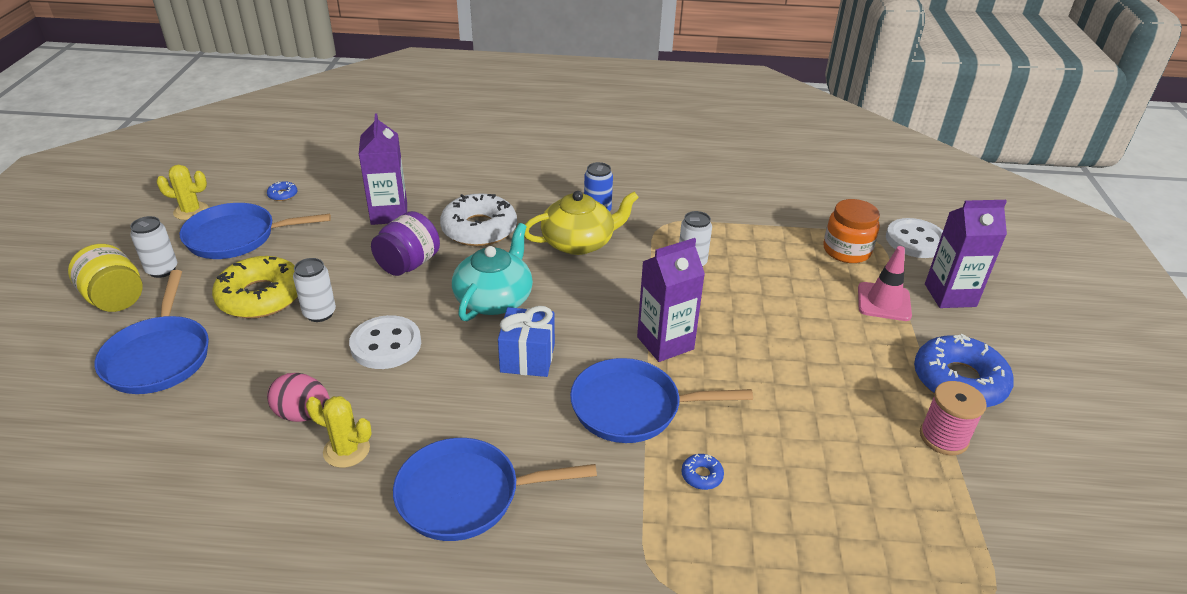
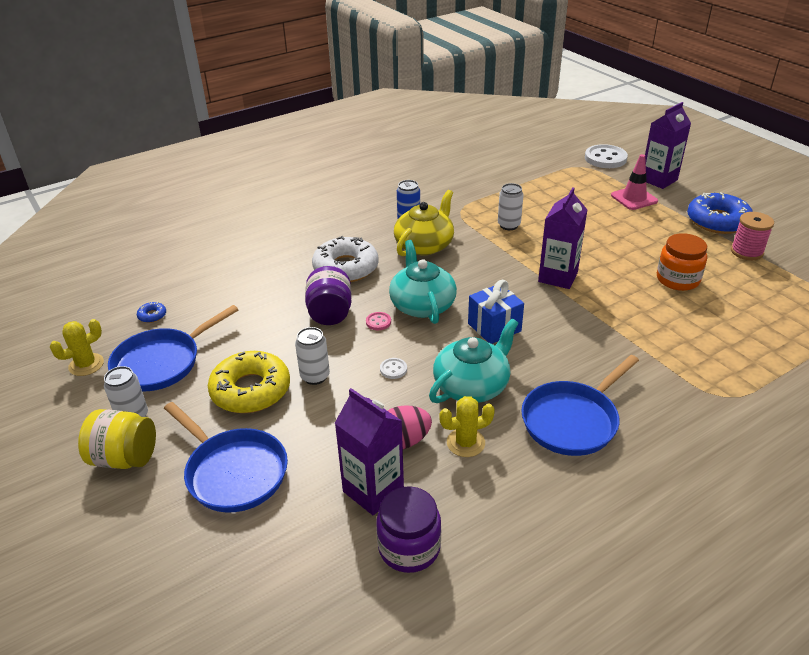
camera: 35 degrees left, 0 degrees up
(177, 508) = (409, 547): none -> purple jar
(386, 345) = (393, 369): white button -> white button, size x0.45
(389, 214) = (263, 288): purple carton -> purple carton (373, 490)
(427, 401) = (472, 385): none -> turquoise teapot
(435, 294) = (378, 322): none -> pink button
(632, 408) = (590, 321): blue pan -> none
(702, 475) = (672, 334): blue donut -> none
(846, 251) = (580, 179): orange jar -> orange jar (677, 279)

